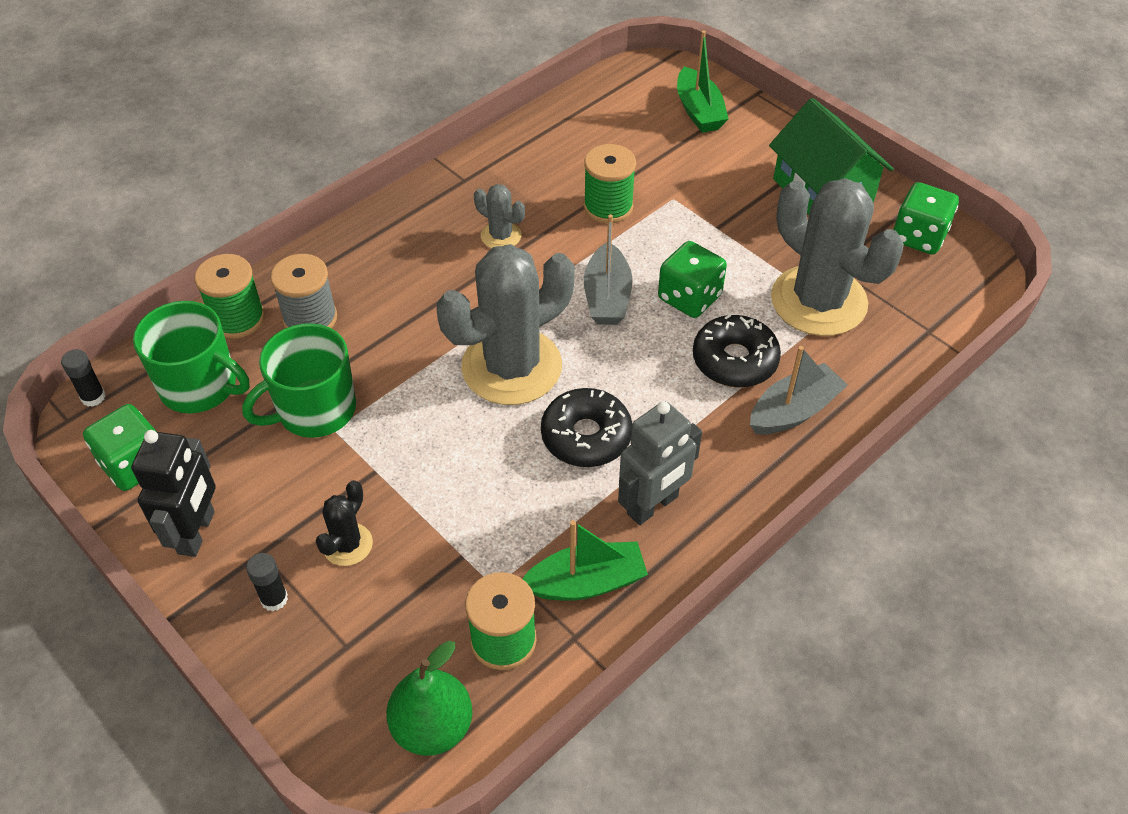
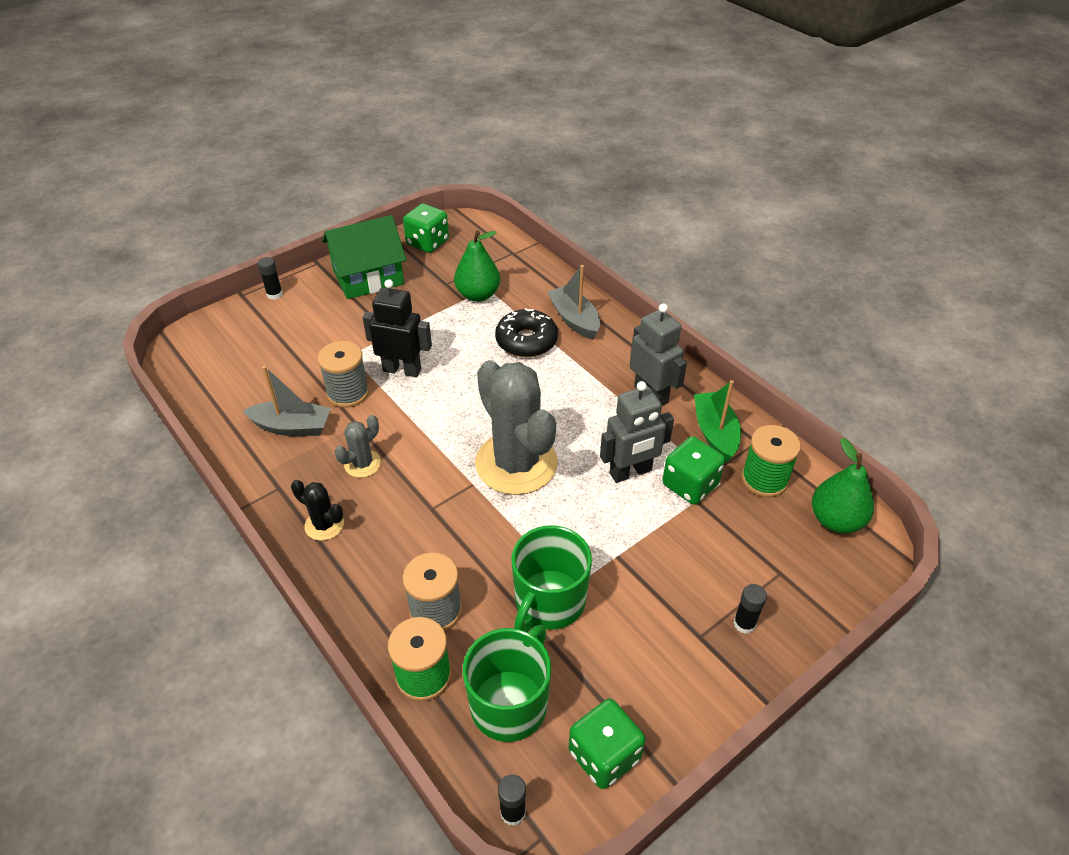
camera: 85 degrees left, 5 degrees down
(197, 532) = (682, 689): black robot -> black robot (402, 370)
(315, 410) = (549, 602): green mug -> green mug turned 60 degrees clockwise
(347, 544) = (690, 574): black cactus -> black cactus (324, 525)
(505, 482) = (630, 472): none -> grey robot
(586, 436) = (589, 424): black donut -> none
(607, 297) = (451, 401): grey boat -> grey boat (292, 427)
(608, 207) = (348, 393): green spool -> grey spool
(689, 297) = (461, 356): green dice -> green dice (690, 485)
(699, 111) = (249, 328): green boat -> none
(765, 118) = (274, 294): none -> black glue stick
(818, 301) = (478, 295): grey cactus -> green pear

